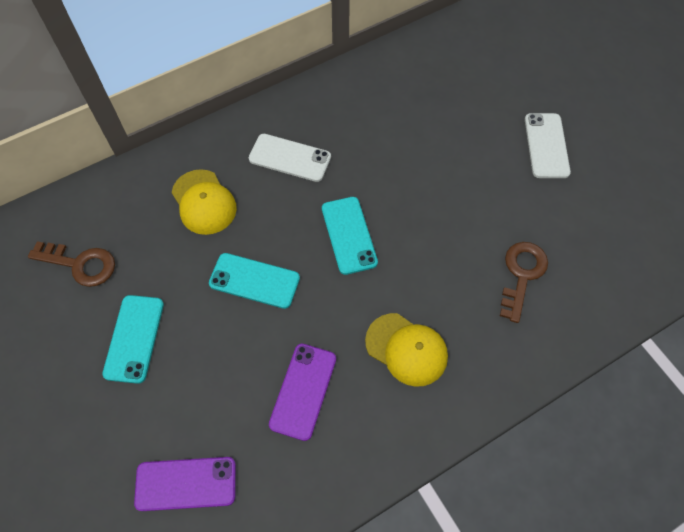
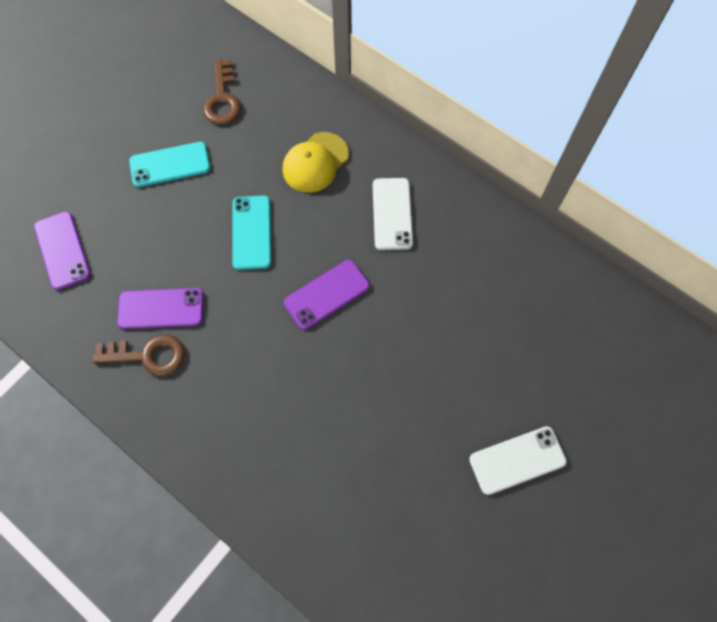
camera: 70 degrees right, 5 degrees up
(349, 235) = (327, 294): turquoise phone -> purple phone
(406, 349) = (225, 382): yellow cap -> none
(522, 274) = (342, 471): brown key -> brown key (148, 355)

